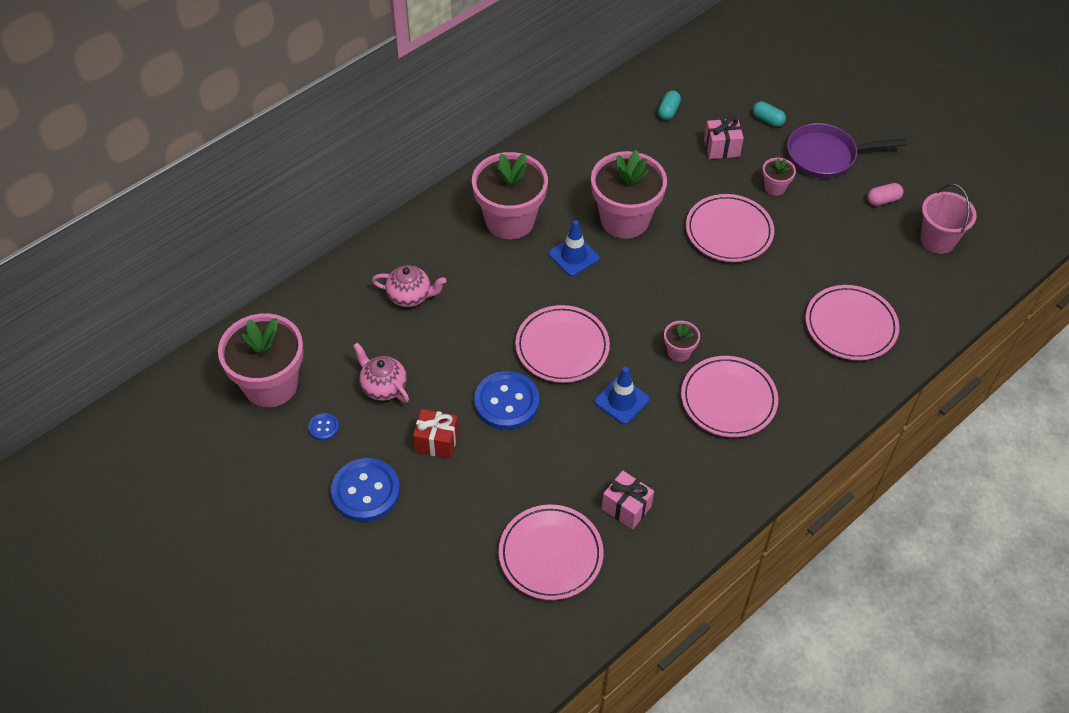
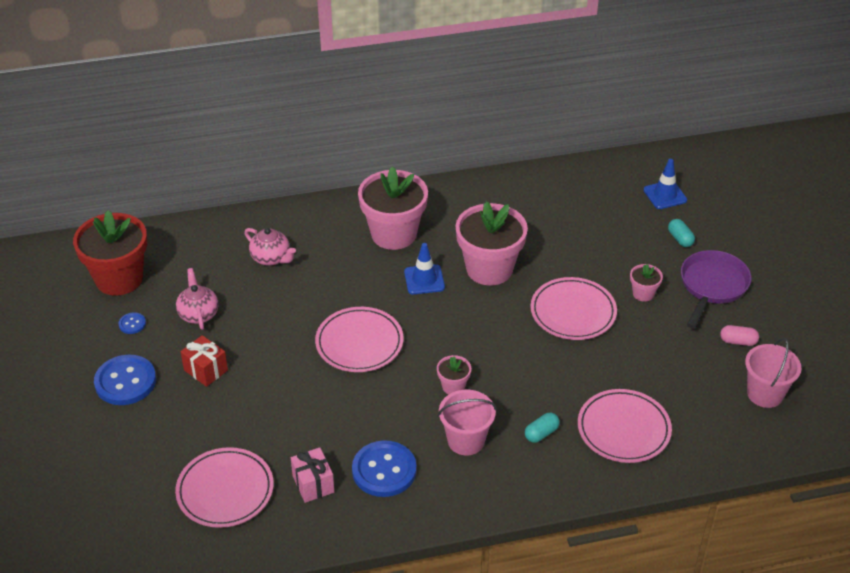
camera: 30 degrees right, 10 degrees down
(270, 385) = (119, 278): pink flower pot -> red flower pot
(506, 402) = (282, 364): blue button -> blue button (384, 470)
(622, 400) = (375, 403): blue traffic cone -> blue traffic cone (665, 195)
(668, 111) = (595, 201): turquoise capsule -> turquoise capsule (541, 433)
(721, 148) = (619, 246): pink gift -> none
(728, 399) = (466, 440): pink plate -> pink bucket
(826, 156) = (712, 286): purple pan -> purple pan turned 90 degrees clockwise

